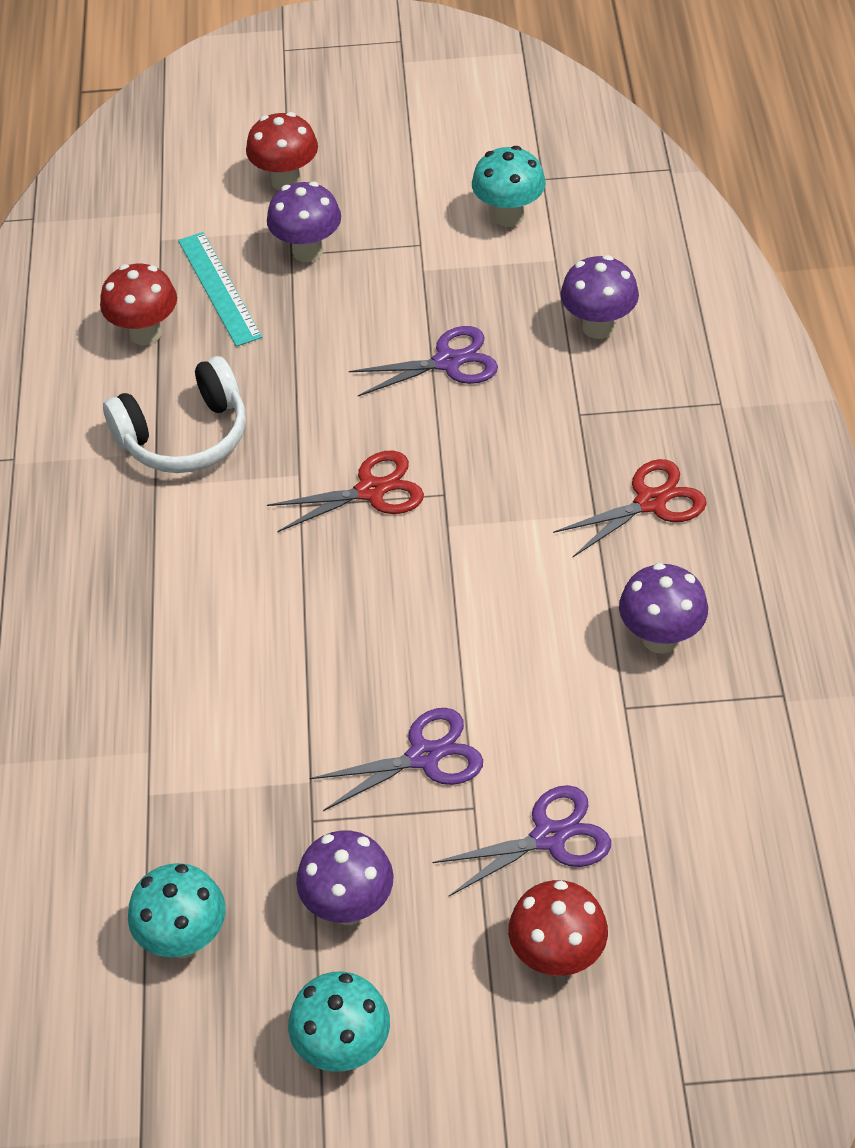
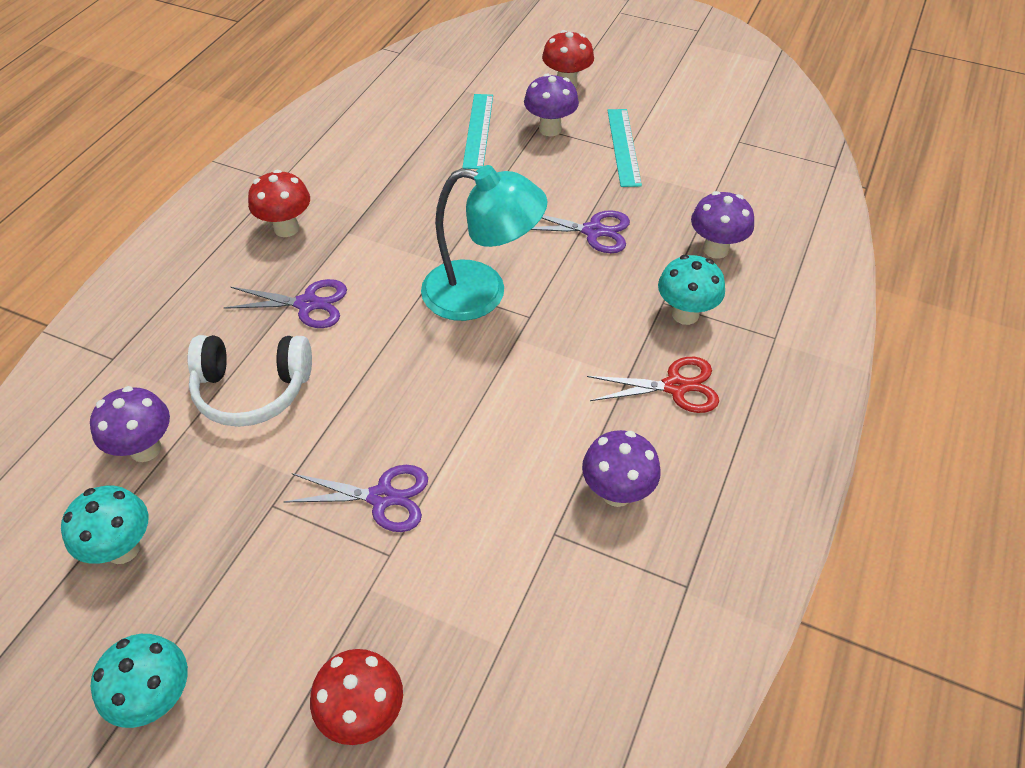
camera: 25 degrees right, 0 degrees up
(145, 333) = (413, 140): red mushroom -> red mushroom (286, 228)
(185, 436) = (389, 210): white headphones -> white headphones (252, 390)
(349, 906) = (247, 585): purple mushroom -> purple mushroom (145, 449)
(371, 491) = (481, 293): red scissors -> turquoise lamp
(413, 239) = (623, 147): none -> turquoise ruler
(508, 216) = (699, 155): turquoise mushroom -> turquoise mushroom (685, 314)
(549, 837) = (427, 609): purple scissors -> purple scissors (307, 304)

